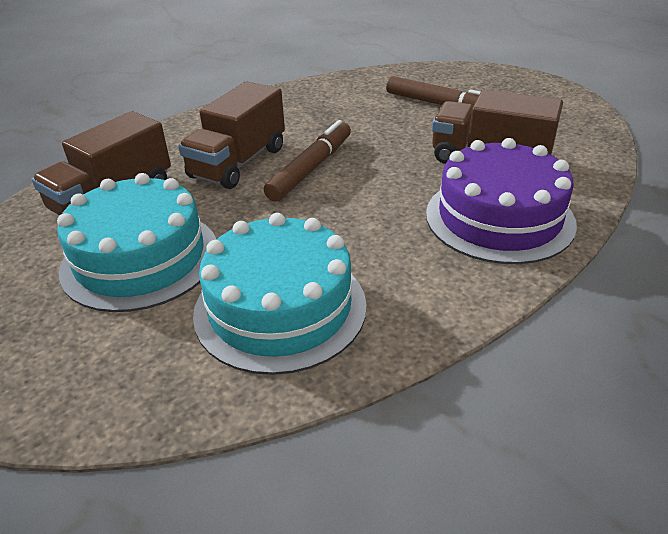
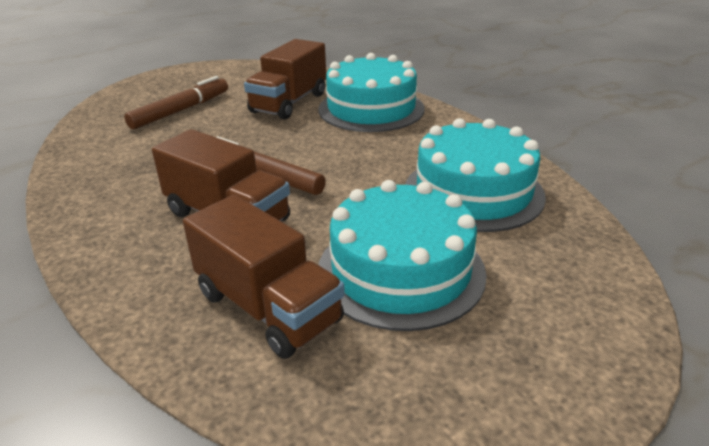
camera: 85 degrees left, 5 degrees down
(499, 218) = (371, 109): purple cake -> turquoise cake

